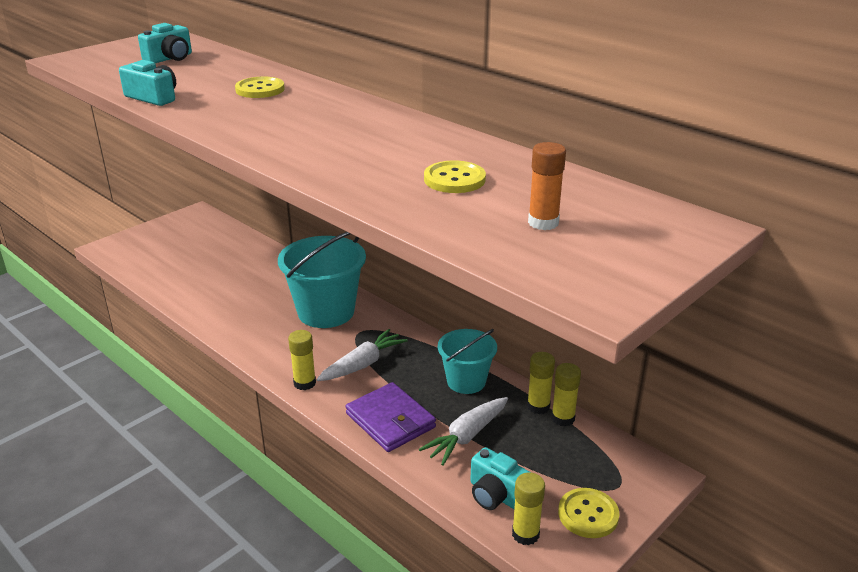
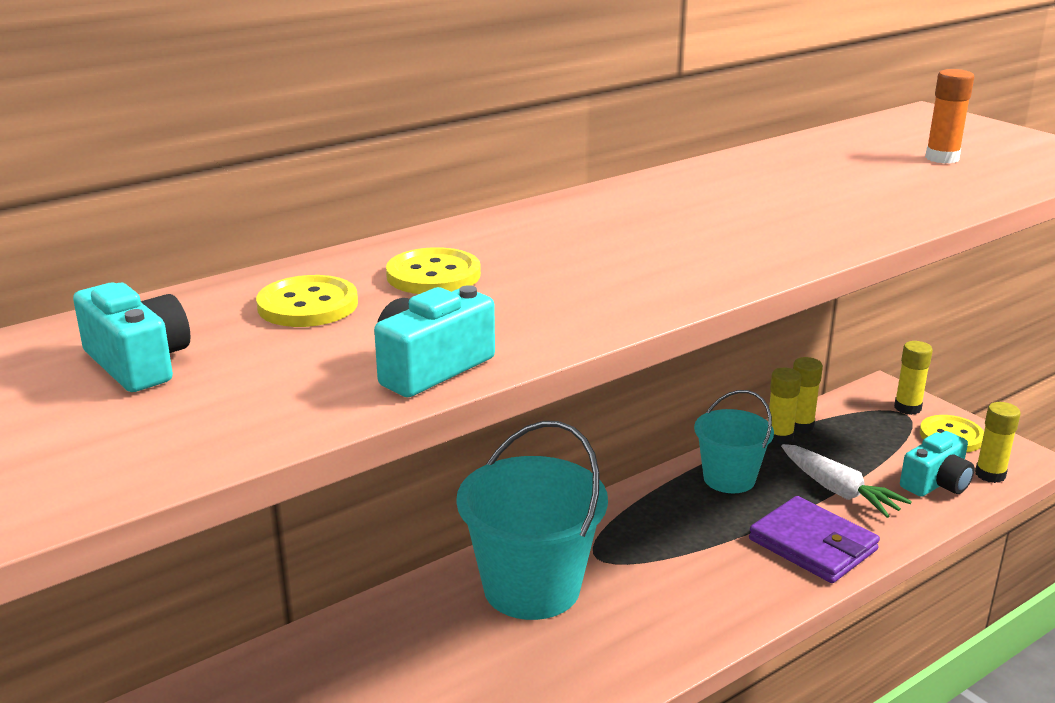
camera: 80 degrees left, 5 degrees down
(304, 383) = (728, 618): yellow glue stick -> yellow glue stick (907, 408)
(362, 364) = (684, 559): white carrot -> none
(390, 420) = (812, 545): purple wallet -> purple wallet turned 75 degrees clockwise
(454, 179) = (835, 181): yellow button -> yellow button (307, 305)

